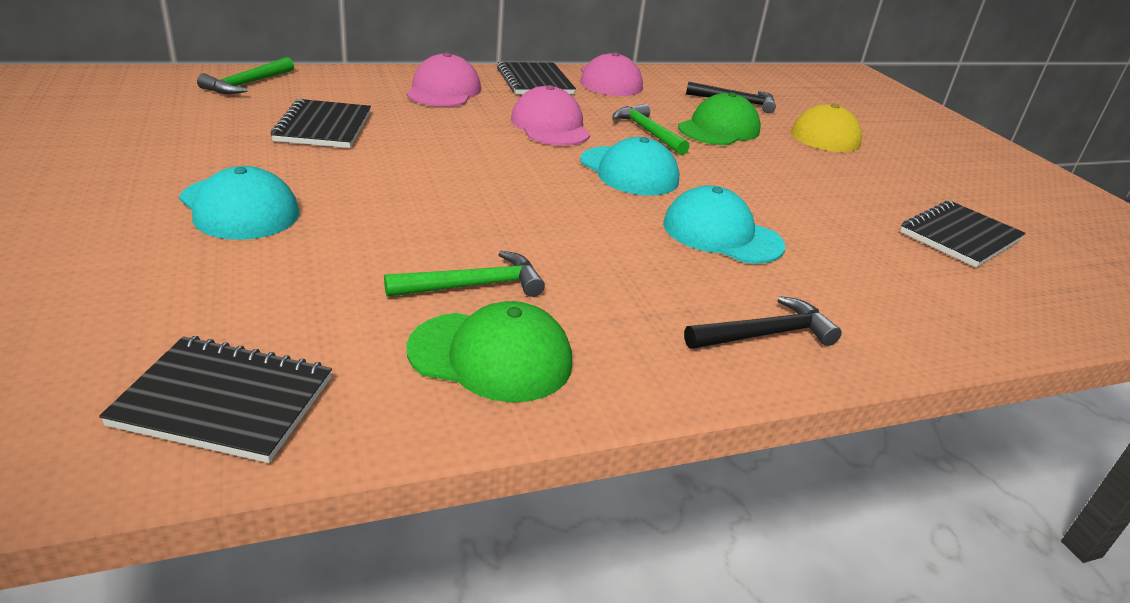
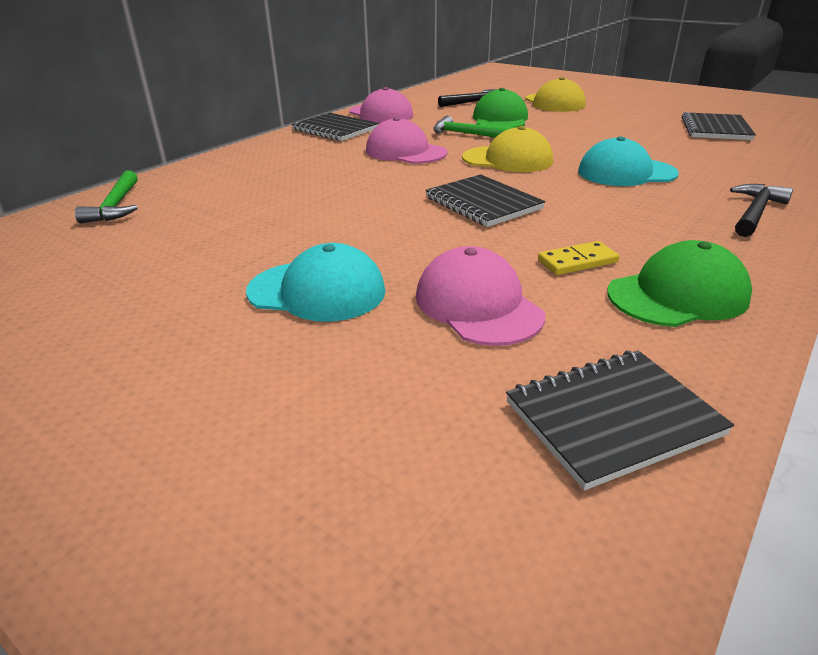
camera: 30 degrees left, 0 degrees up
(323, 127) = (252, 211): black notebook -> black notebook (483, 203)
(443, 91) = (287, 156): pink cap -> pink cap (478, 305)
(473, 286) = (577, 261): green hammer -> yellow domino
(629, 171) = (507, 160): turquoise cap -> yellow cap

